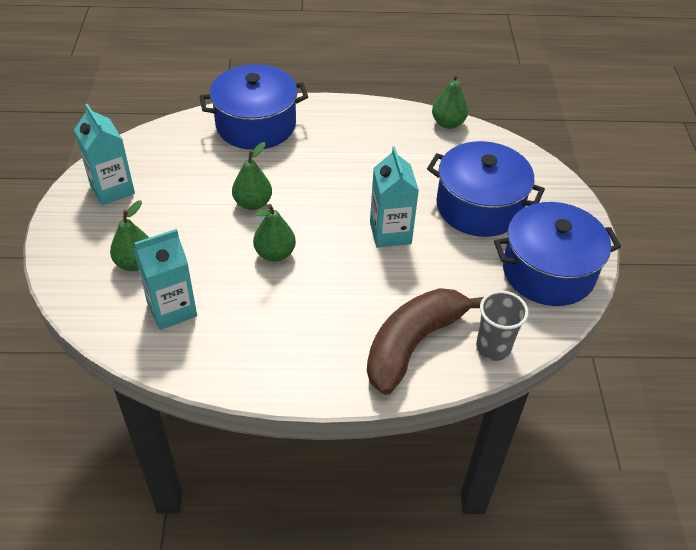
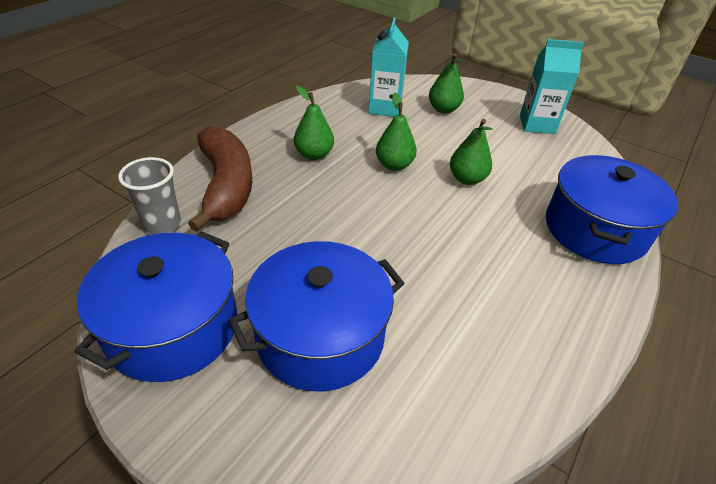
camera: 125 degrees right, 5 degrees down
(390, 233) = (352, 239): turquoise carton -> none
(448, 123) = (509, 422): green pear -> green pear (314, 155)

